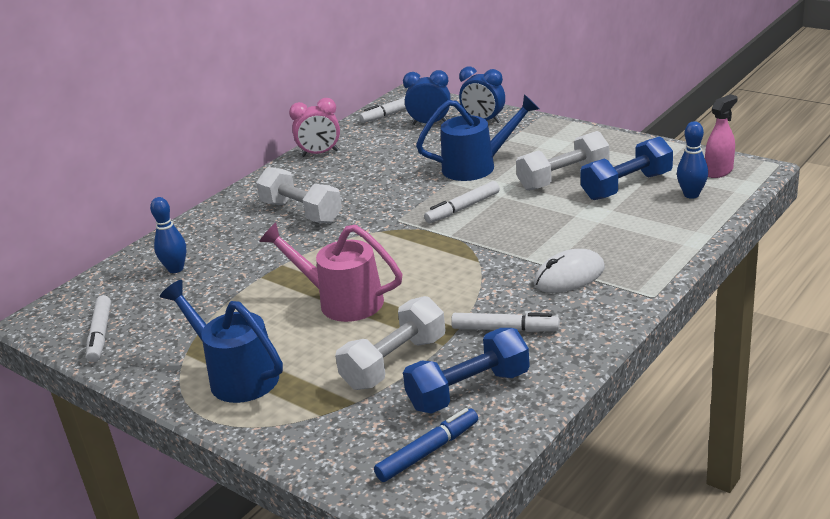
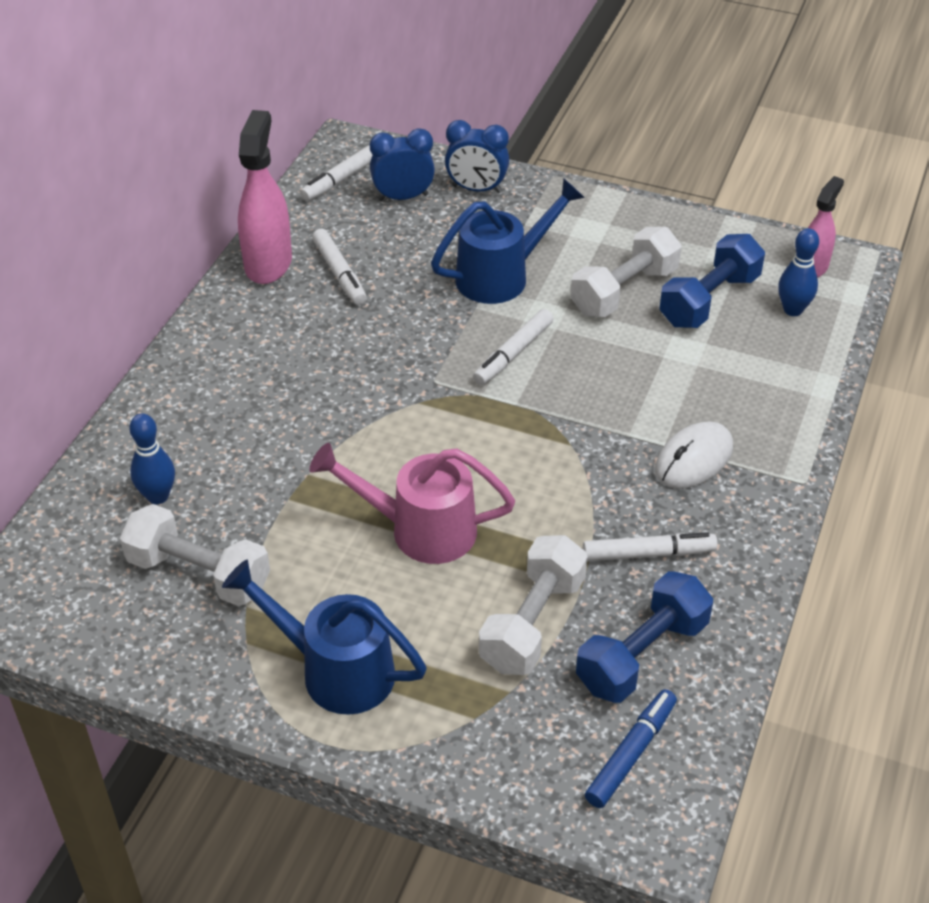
camera: 20 degrees left, 15 degrees up
(100, 335) = (106, 625): white marker -> white marker (339, 273)
(301, 212) = (292, 377): white dumbbell -> white dumbbell (199, 574)
(320, 153) = (268, 263): pink clock -> pink spray bottle

